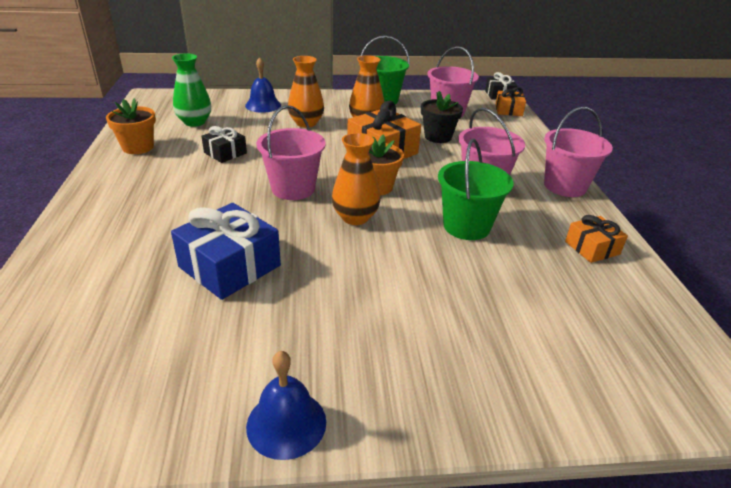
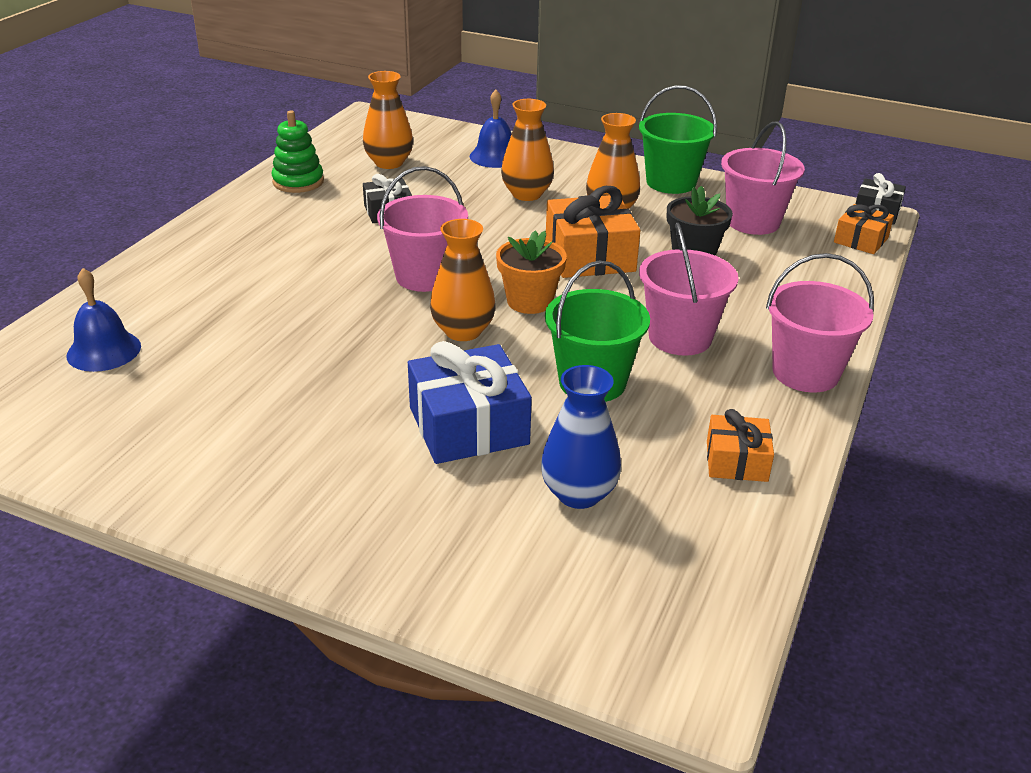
camera: 30 degrees right, 0 degrees up
(138, 147) = (298, 182): orange flower pot -> green stacking toy
(195, 122) = (389, 163): green vase -> orange vase
(230, 266) = (275, 343): blue gift -> blue gift (468, 426)
(286, 423) = (193, 504): blue bell -> blue bell (104, 351)
(537, 301) = (578, 493): none -> blue vase

